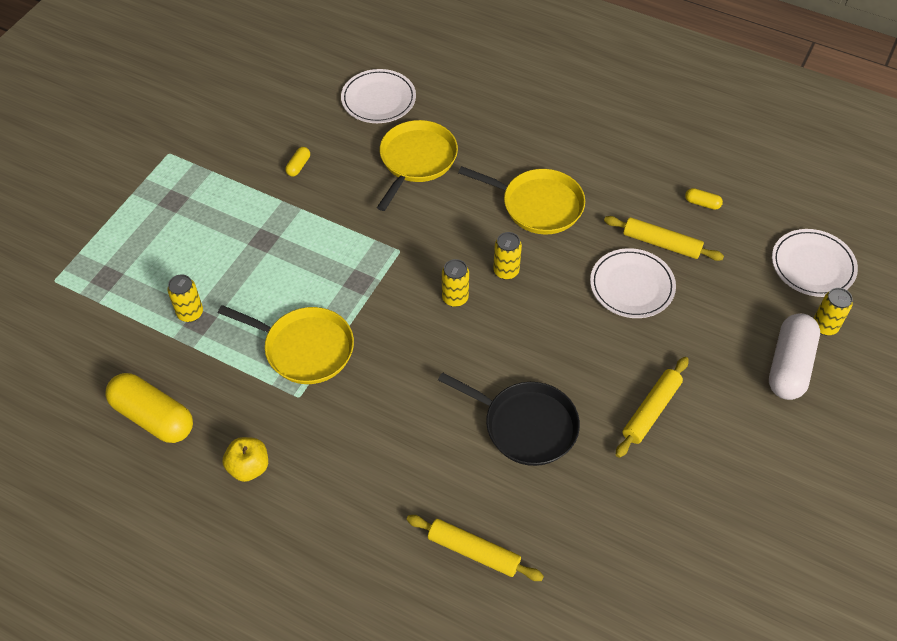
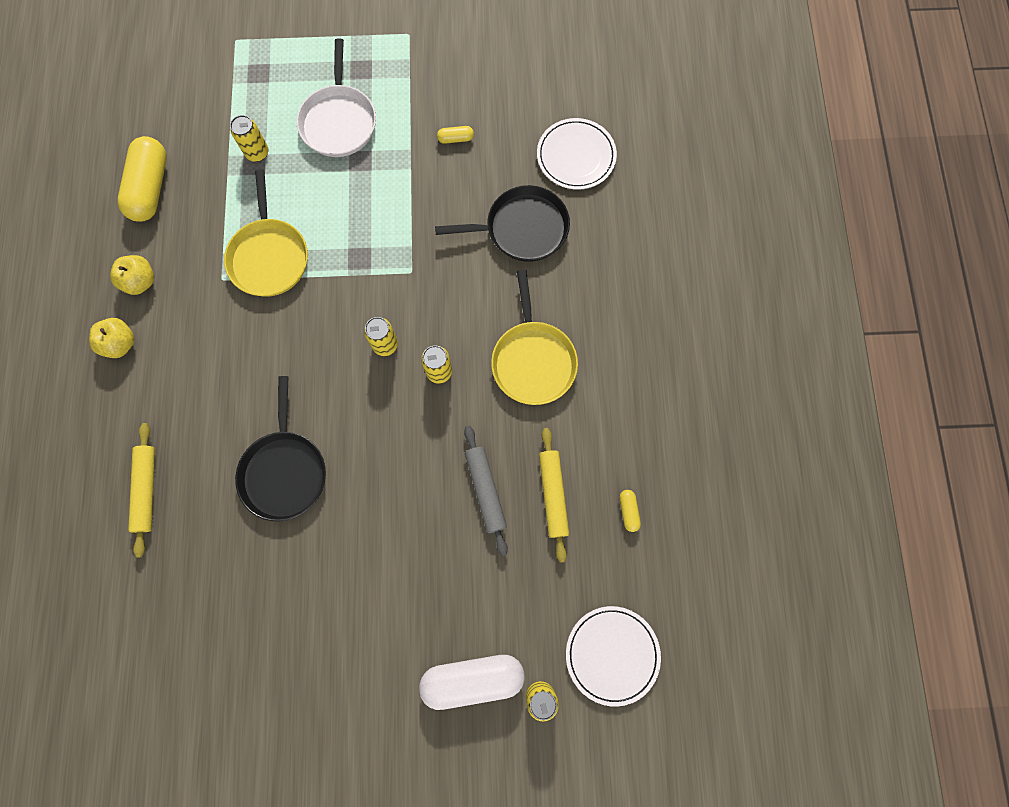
camera: 60 degrees right, 20 degrees up
(211, 238) = (339, 121): none -> white pan
(303, 513) = (120, 343): none -> yellow apple
(416, 160) = (522, 228): yellow pan -> black pan
(632, 286) = (486, 490): white plate -> grey rolling pin
(651, 410) = (354, 571): yellow rolling pin -> none

